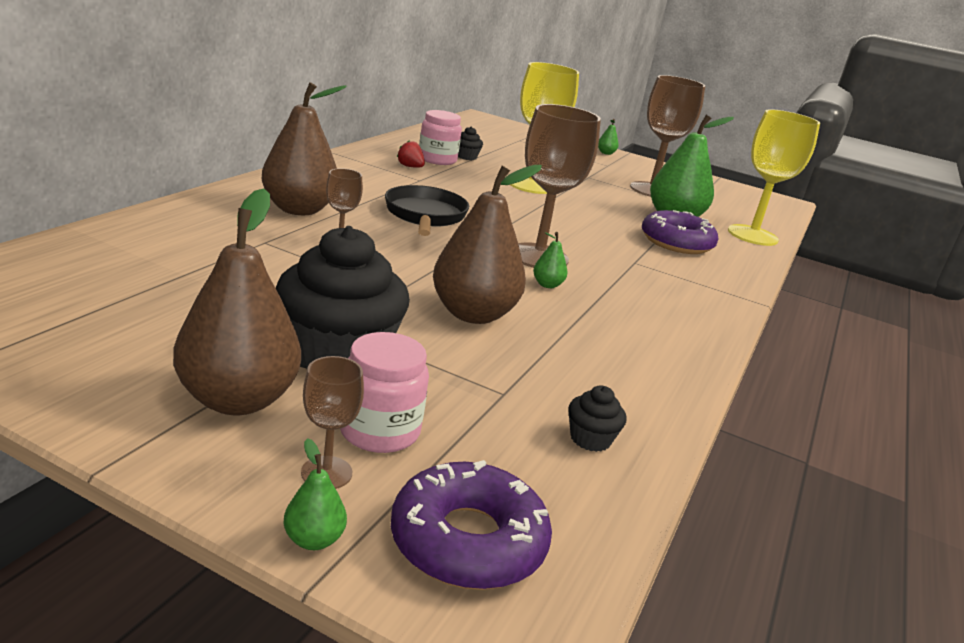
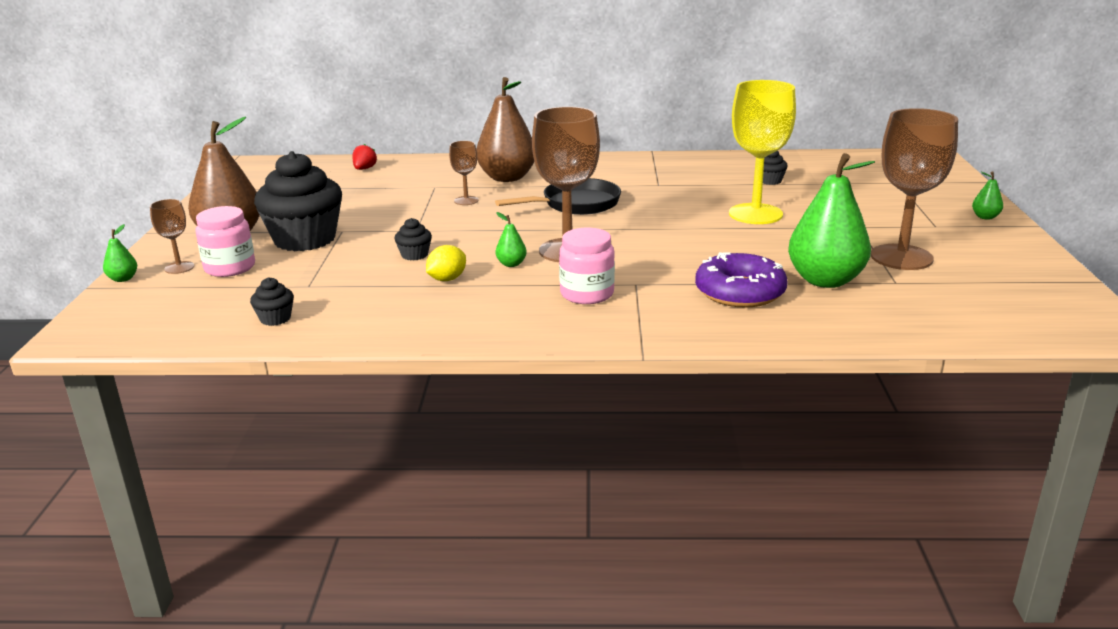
camera: 70 degrees right, 0 degrees up
(410, 167) = (683, 175): red strawberry -> red strawberry (364, 169)
(437, 159) = (730, 176): pink jar -> pink jar (587, 294)
(468, 541) = (142, 308): purple donut -> none
(473, 314) = (414, 255): brown pear -> black cupcake
(557, 320) = (447, 279): none -> yellow lemon
(752, 235) = (874, 325): yellow goblet -> none

